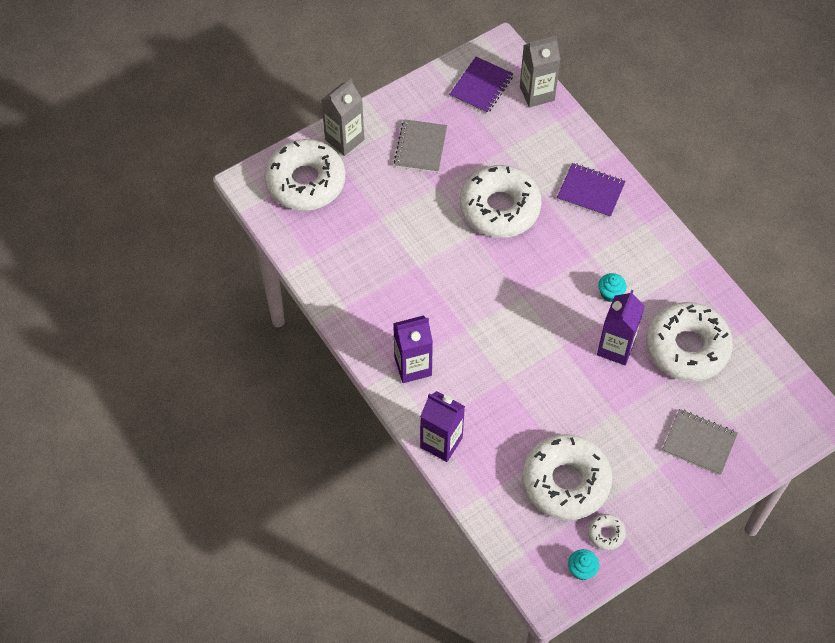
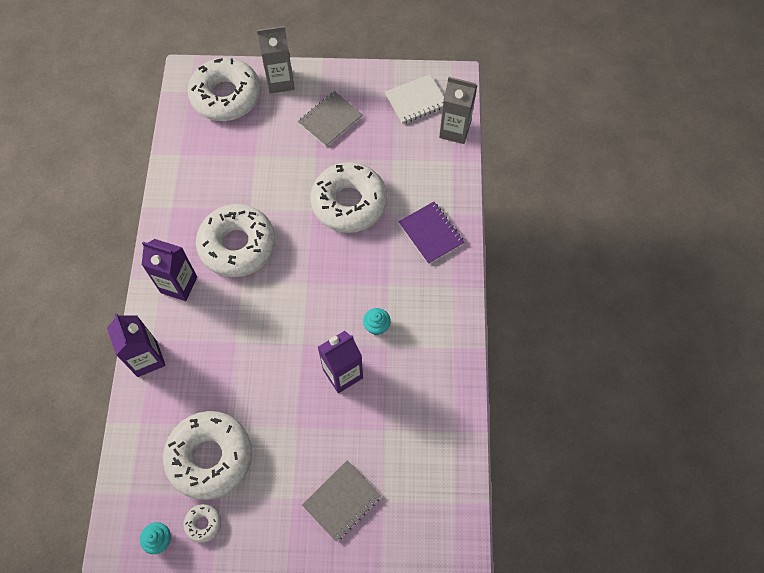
camera: 35 degrees right, 5 degrees up
(481, 86) = (416, 100): purple notebook -> white notebook
(687, 347) = (400, 412): white donut -> white donut (237, 245)
(699, 443) = (342, 501): grey notebook -> grey notebook turned 75 degrees clockwise

